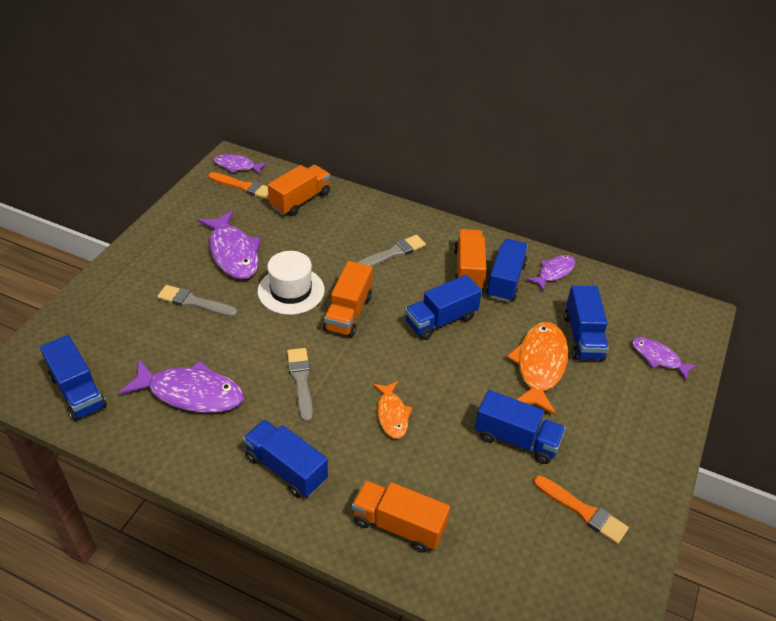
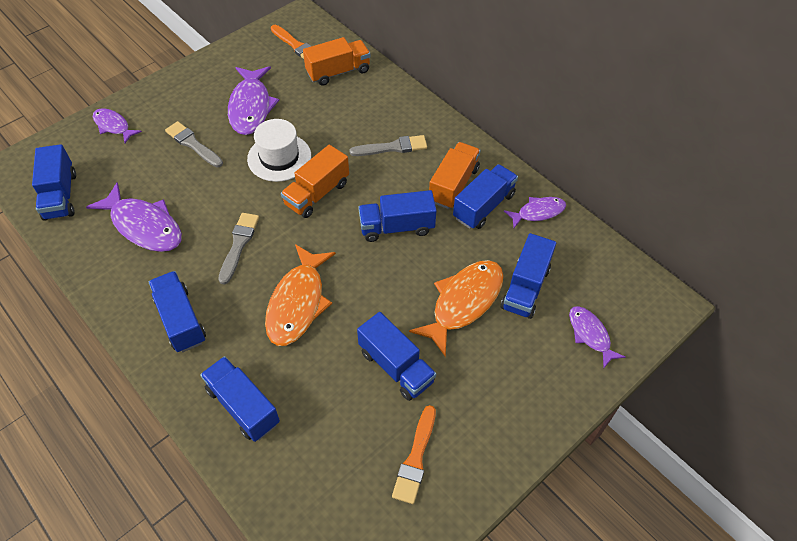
camera: 25 degrees right, 10 degrees up
(237, 166) = (302, 24): purple fish -> purple fish (113, 126)
(392, 414) = (298, 303): orange fish -> orange fish, size x1.73
(398, 525) = (243, 406): orange truck -> blue truck
(583, 511) = (415, 458): orange brush -> orange brush turned 45 degrees clockwise

